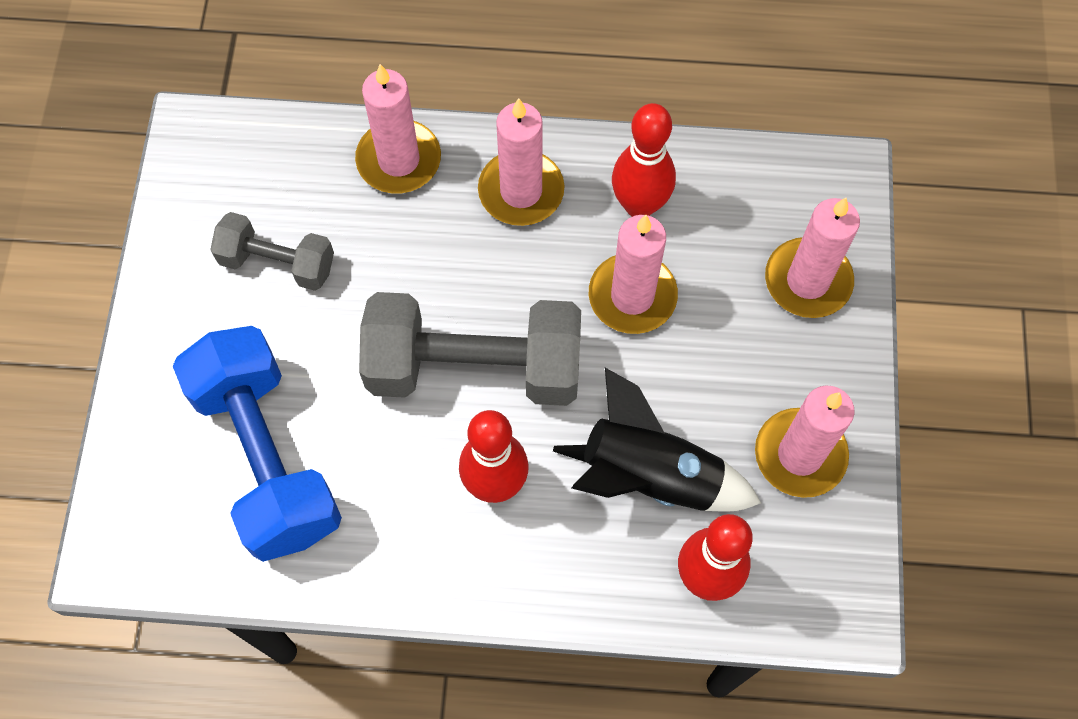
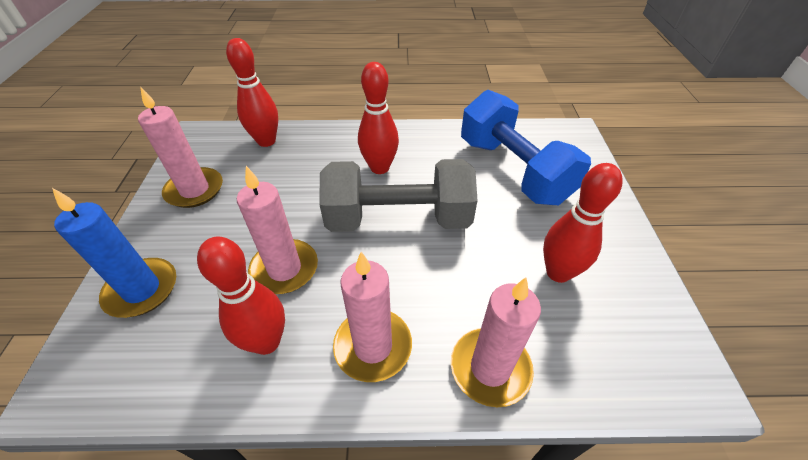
camera: 175 degrees right, 20 degrees down
(278, 262) = (558, 272): grey dumbbell -> red bowling pin
(649, 476) = (289, 176): black rocket -> none
(807, 281) = (142, 290): pink candle -> blue candle

